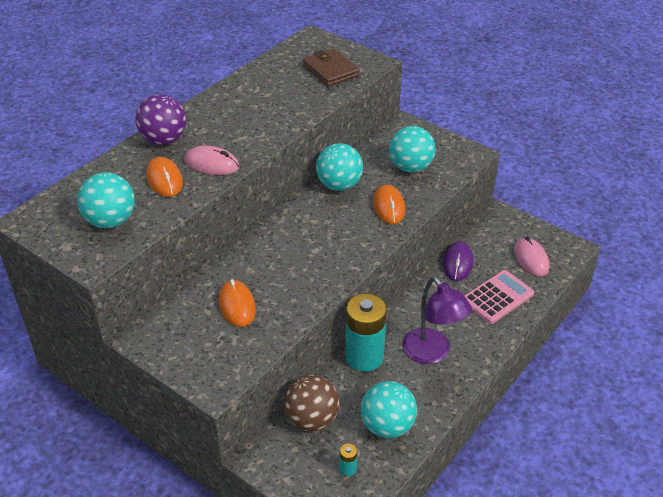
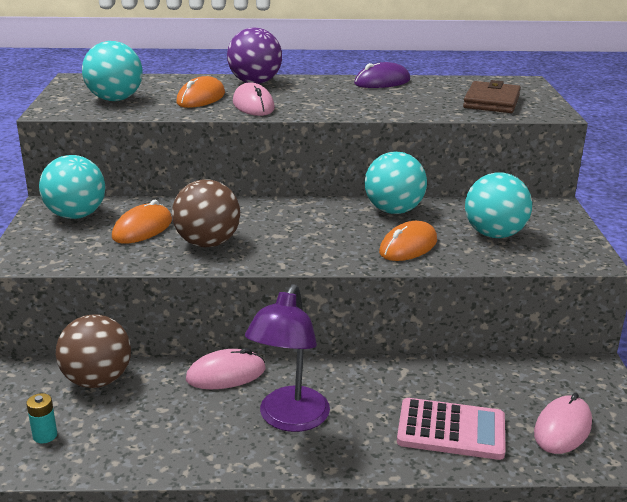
camera: 50 degrees right, 15 degrees down
(293, 285) = (207, 243): none -> brown ball
(364, 357) = (226, 374): turquoise battery -> pink mouse
(387, 426) = (136, 436): turquoise ball -> turquoise ball (76, 215)
(458, 263) = (462, 374): purple mouse -> purple mouse (382, 82)

